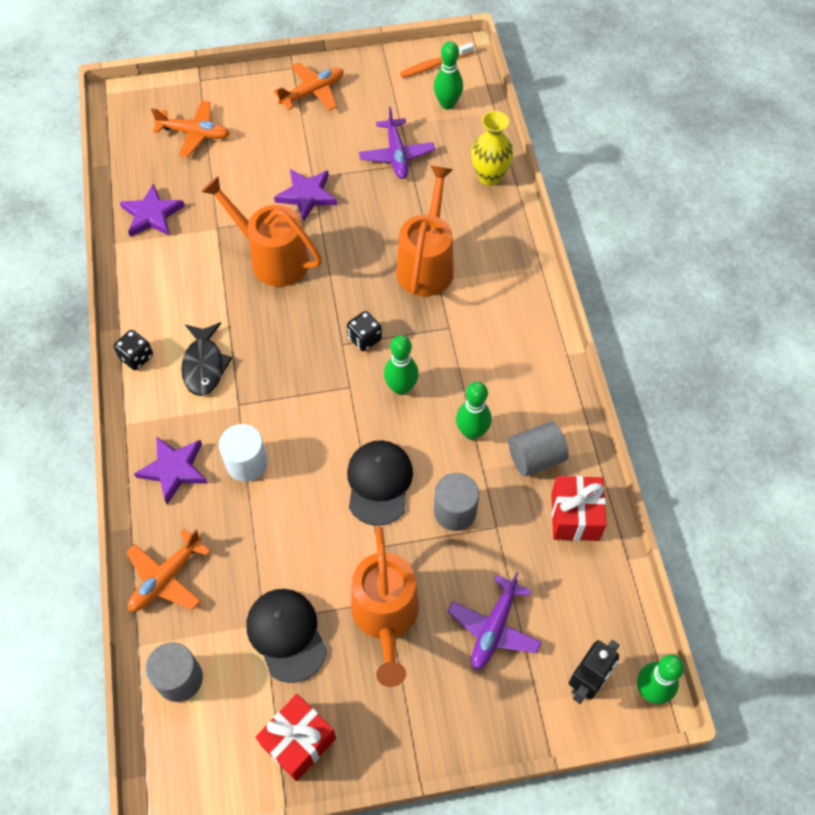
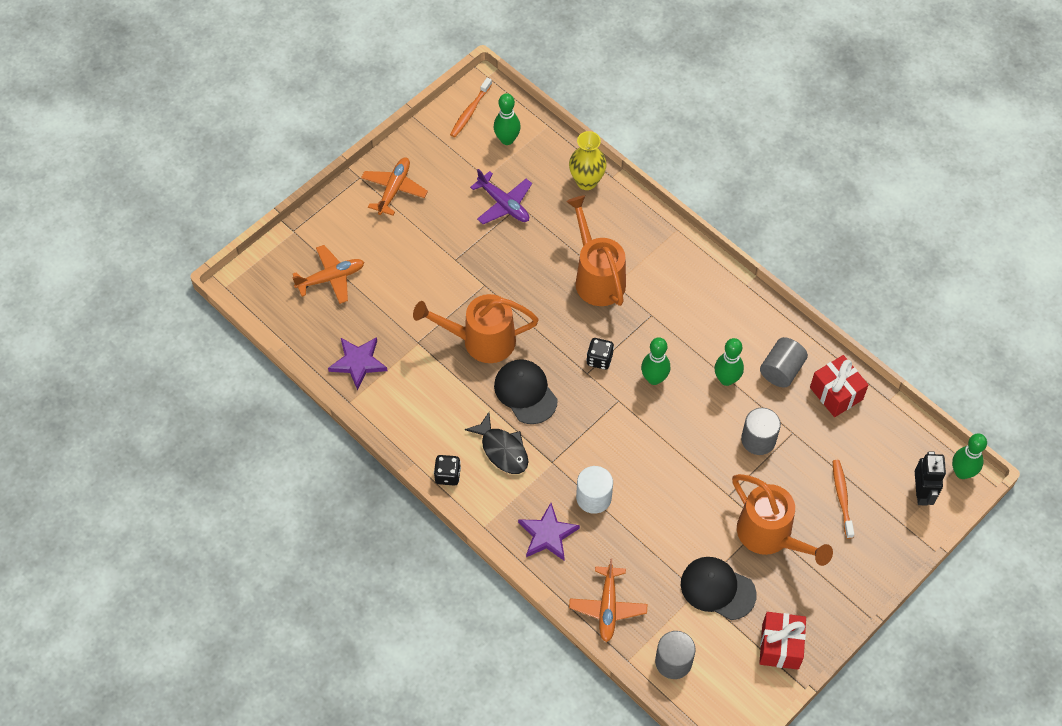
camera: 35 degrees left, 0 degrees up
(307, 195) = (464, 276): purple star -> none
(379, 483) = (694, 453): black cap -> black cap (525, 392)
(494, 628) = (842, 497): purple plane -> orange toothbrush

